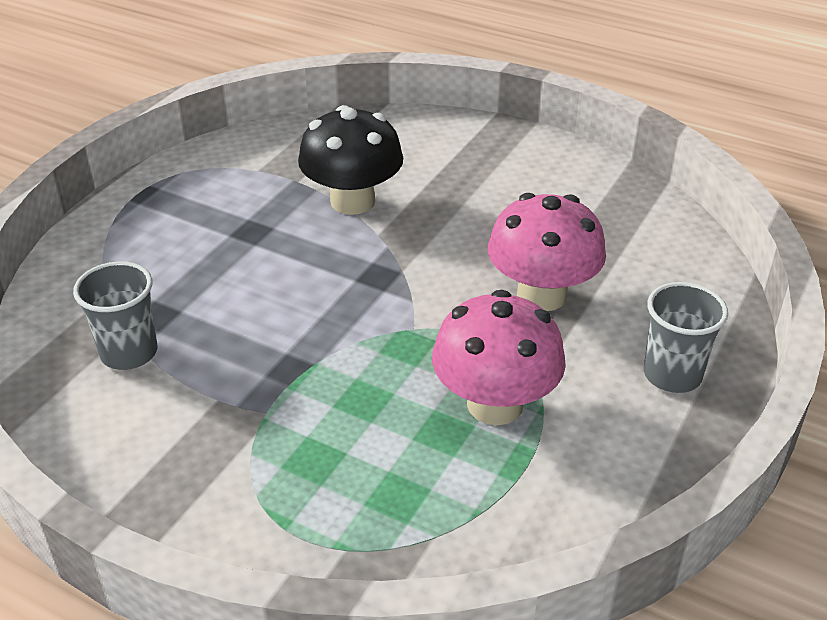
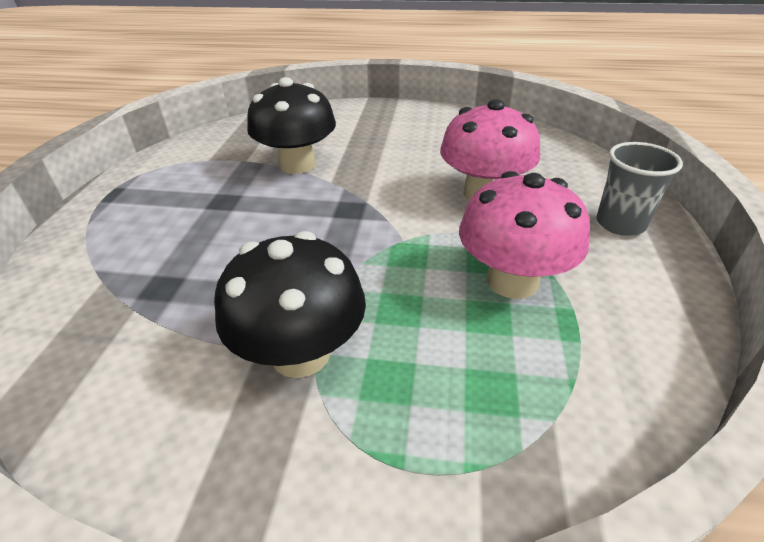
camera: 20 degrees left, 0 degrees up
(129, 353) = (144, 329): grey cup -> none
(251, 414) = (300, 353): none -> black mushroom

